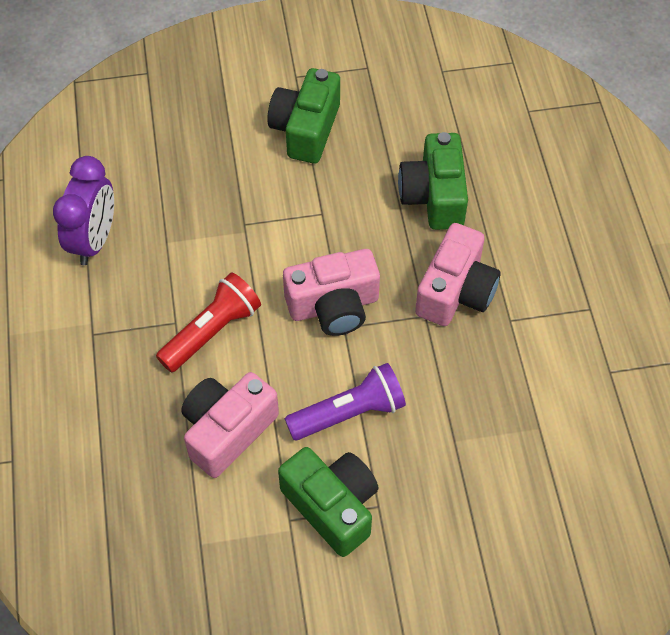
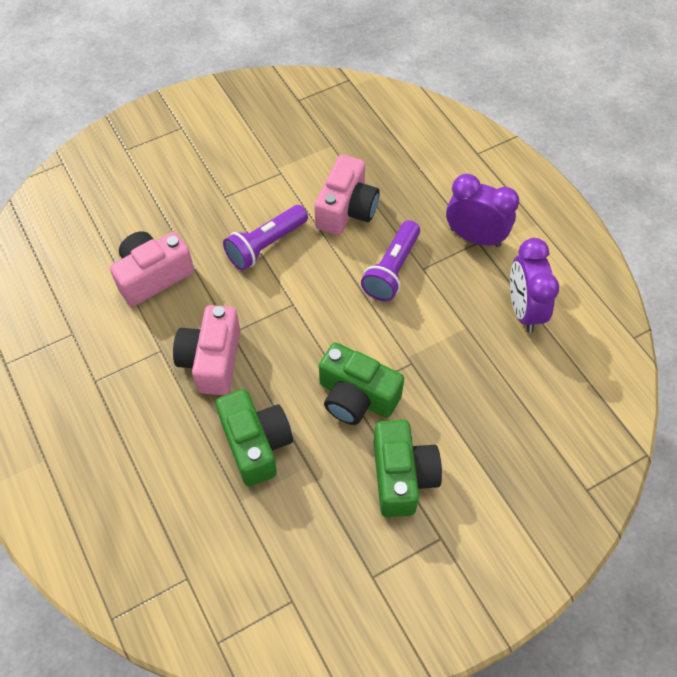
camera: 160 degrees right, 0 degrees up
(92, 340) = (475, 237): none -> purple clock
(212, 331) = (392, 270): red flashlight -> purple flashlight
(332, 506) = (256, 187): green camera -> green camera (356, 397)
(333, 306) = (307, 317): pink camera -> pink camera (153, 276)

